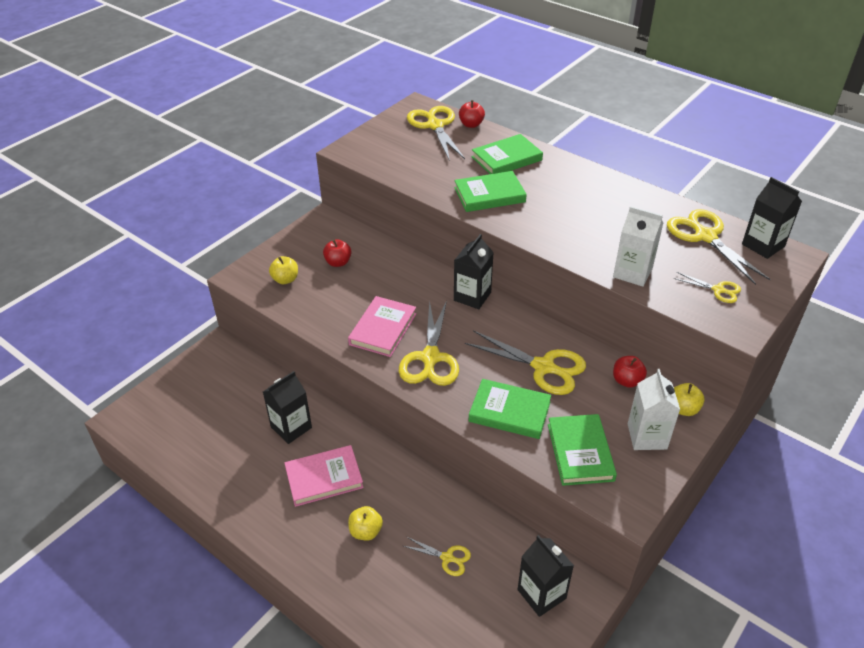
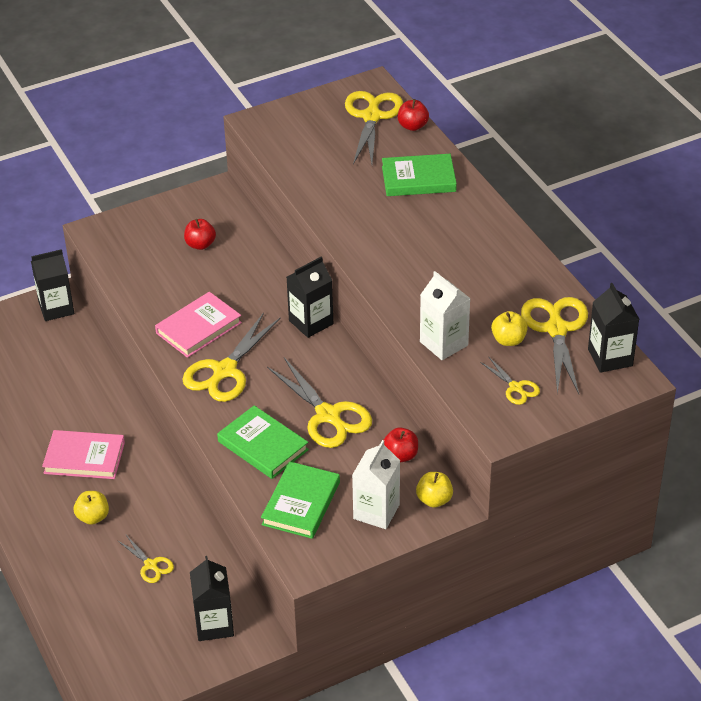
camera: 25 degrees right, 0 degrees up
(285, 279) = (137, 247): yellow apple -> yellow apple (508, 340)
(291, 427) = (82, 401): black carton -> black carton (56, 308)
(489, 195) = (366, 216): green book -> none

